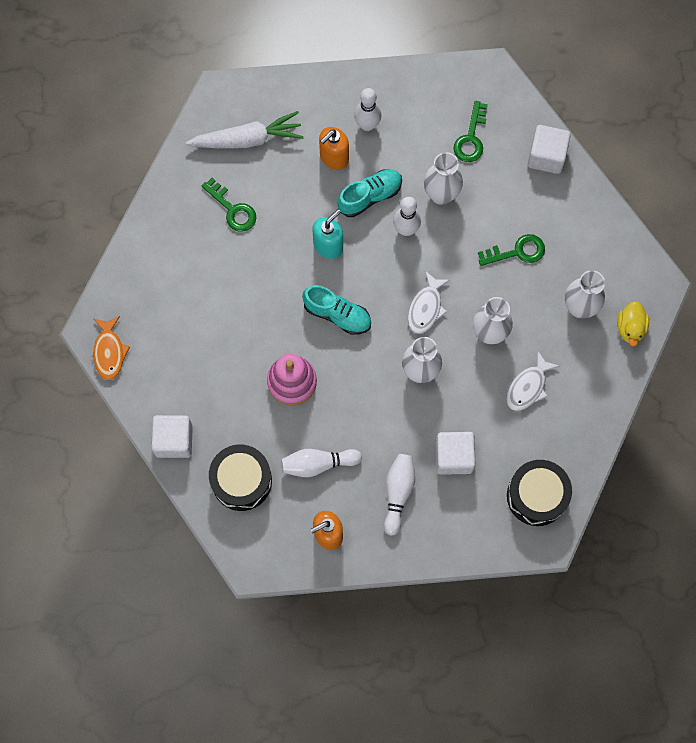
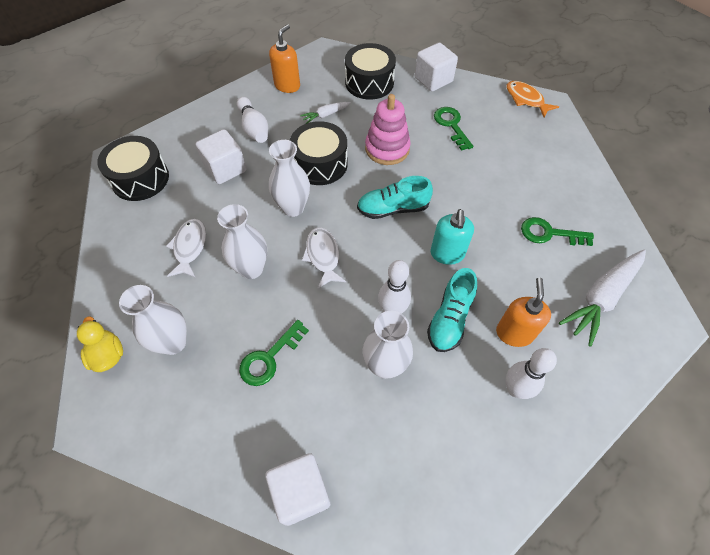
camera: 145 degrees right, 15 degrees down
(318, 464) = (325, 115): white bowling pin -> white carrot
(365, 405) = (320, 164): none -> black drum
(471, 138) = (400, 452): green key -> green key (451, 125)

